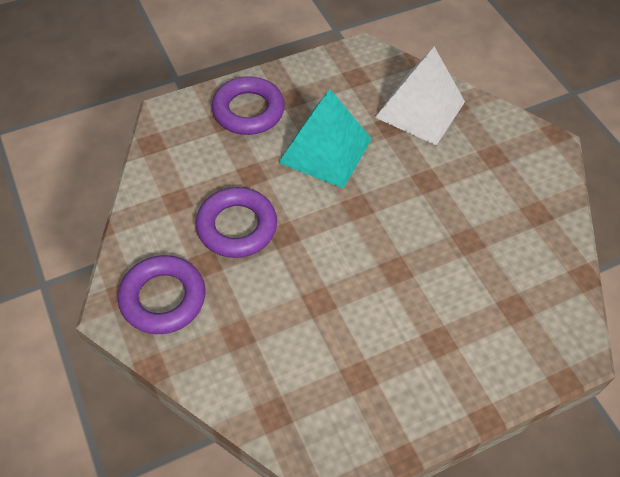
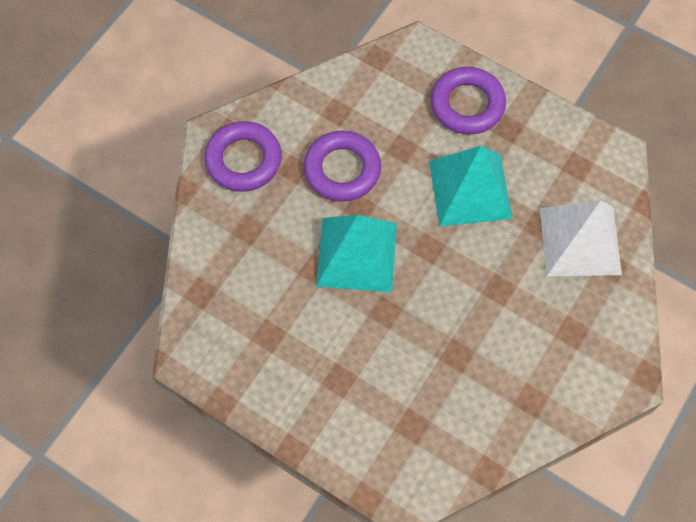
camera: 60 degrees right, 10 degrees up
(327, 261) = (357, 254): none -> turquoise pyramid

